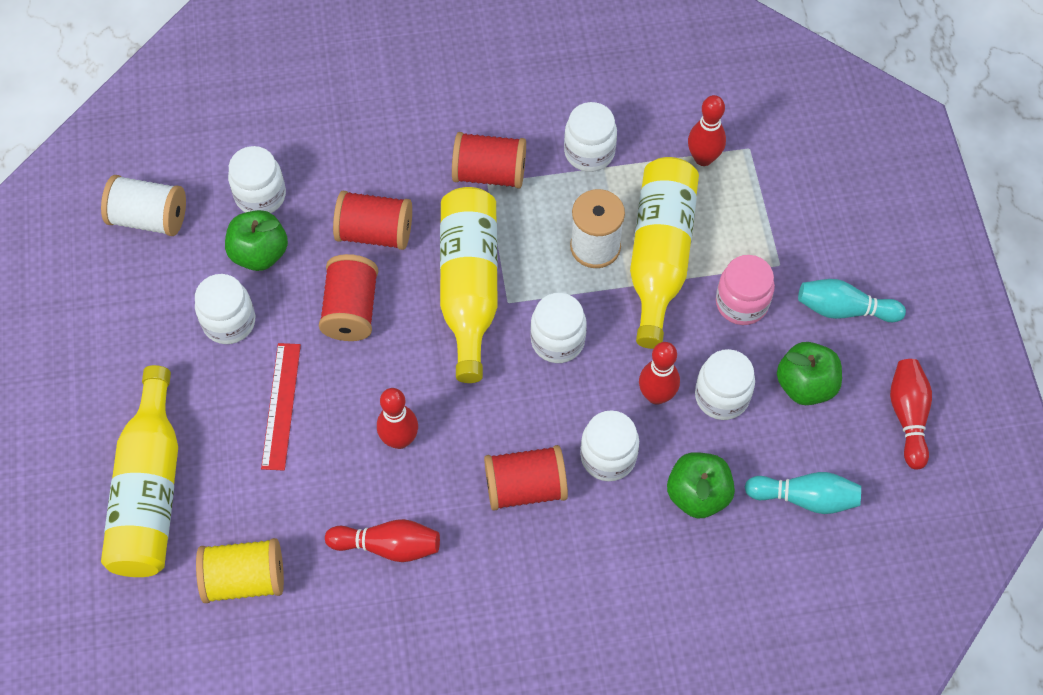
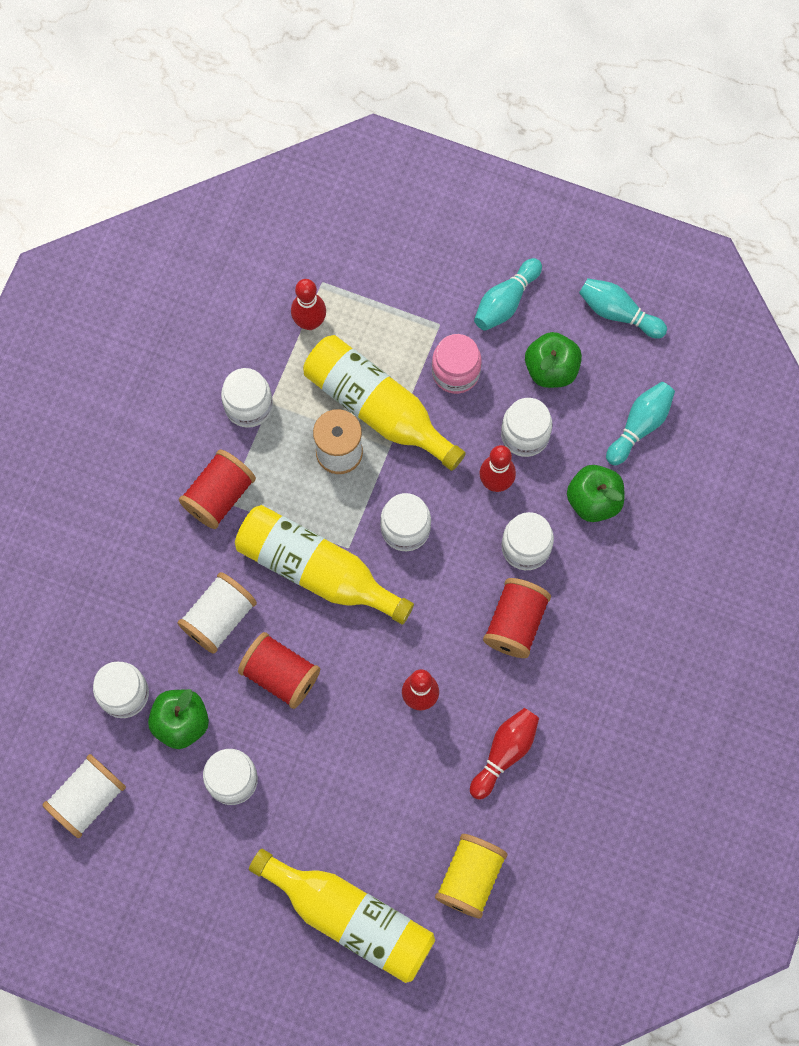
camera: 60 degrees left, 10 degrees up
(281, 405) = (335, 775): red ruler -> none
(375, 233) = (219, 618): red spool -> white spool
(908, 416) = (618, 313): red bowling pin -> turquoise bowling pin

